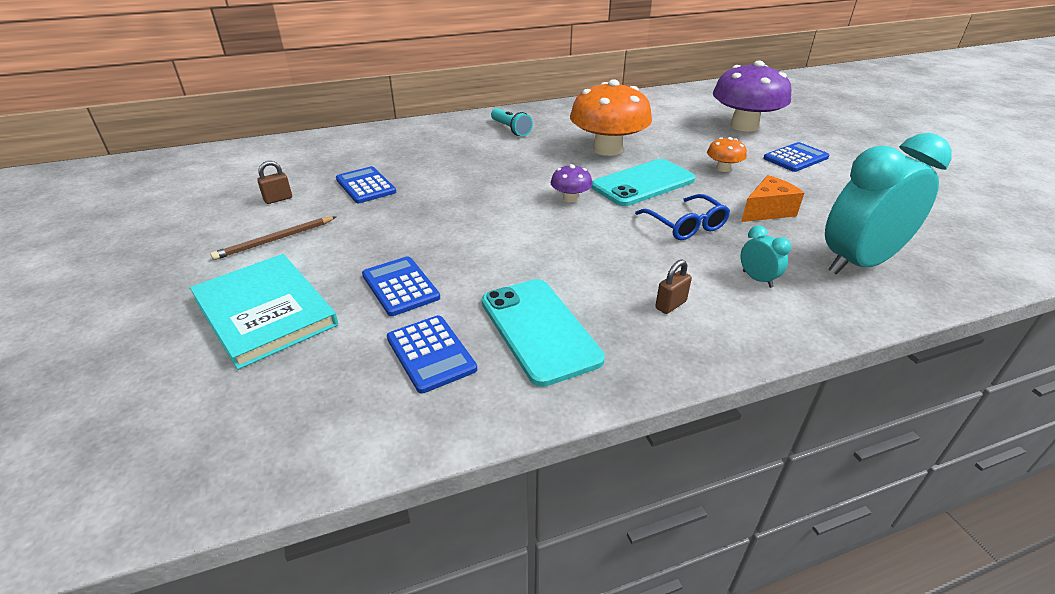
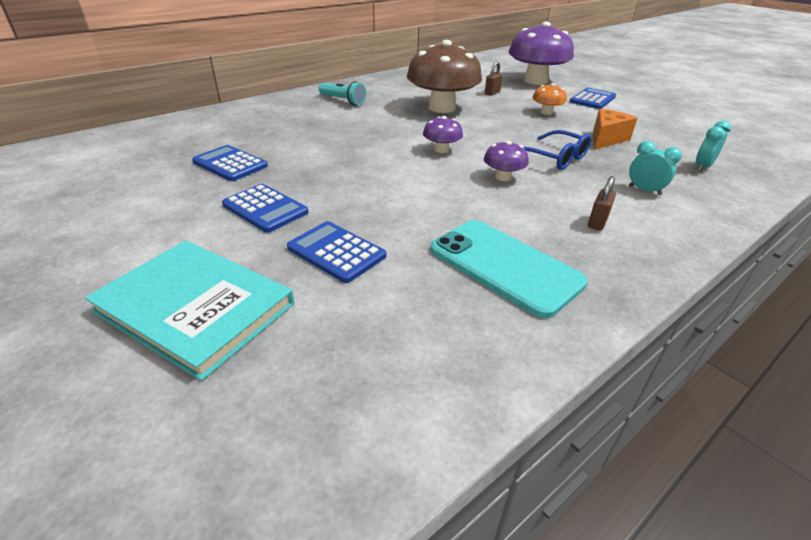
camera: 20 degrees left, 0 degrees up
(275, 240) = (158, 230): brown pencil -> none
(278, 199) = (135, 189): brown padlock -> brown padlock (492, 93)
(431, 354) = (417, 311): blue calculator -> blue calculator (265, 209)
(607, 149) = (442, 108): orange mushroom -> brown mushroom
(611, 238) = (503, 177): none -> purple mushroom
(643, 183) = (493, 130): turquoise phone -> none
(858, 263) = (702, 167): turquoise clock -> turquoise clock, size x0.41

